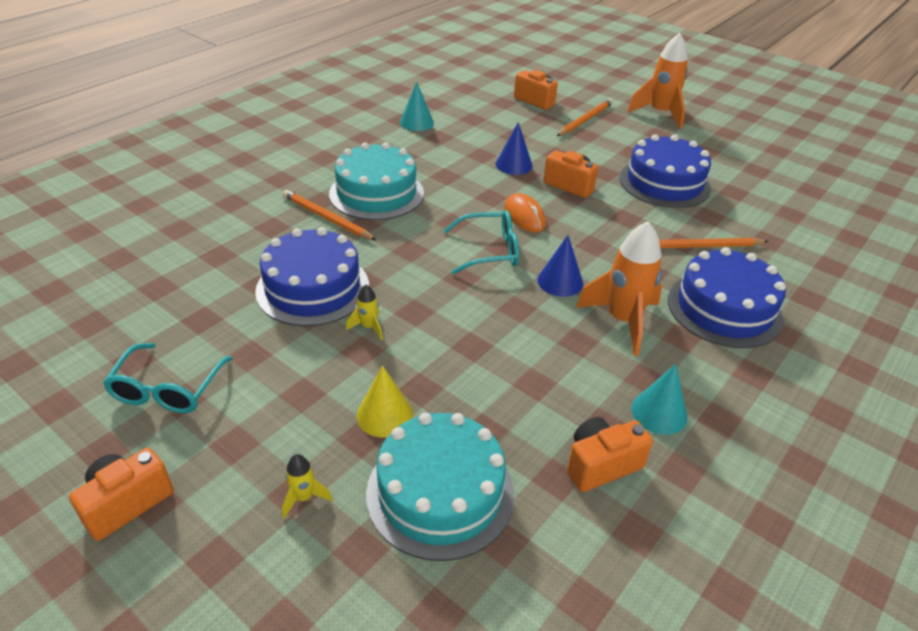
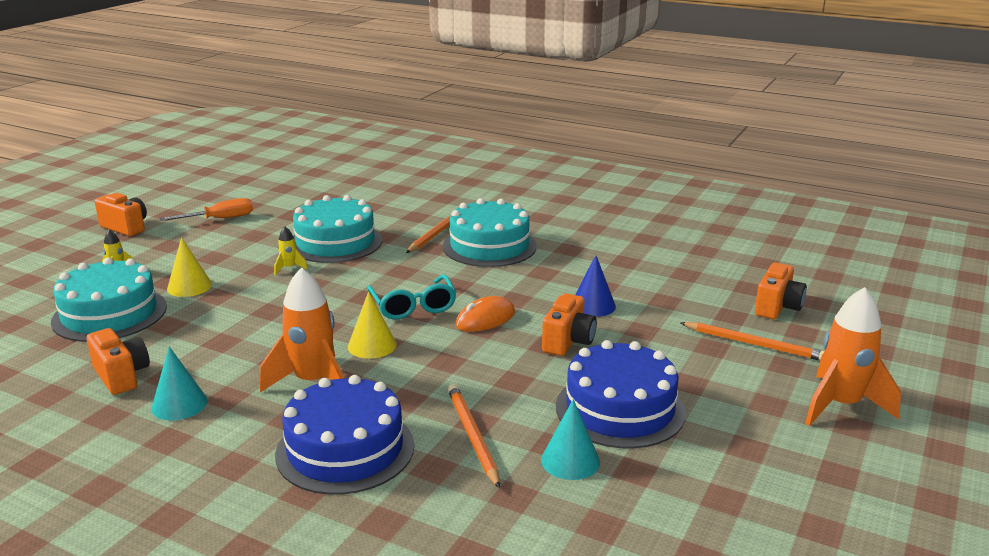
camera: 80 degrees right, 15 degrees down
(167, 389) = (219, 219): turquoise glasses -> orange screwdriver
(313, 288) = (335, 242): blue cake -> turquoise cake
(416, 122) = (647, 246): turquoise cone -> turquoise cone (570, 461)
(560, 281) = (372, 345): blue cone -> yellow cone

